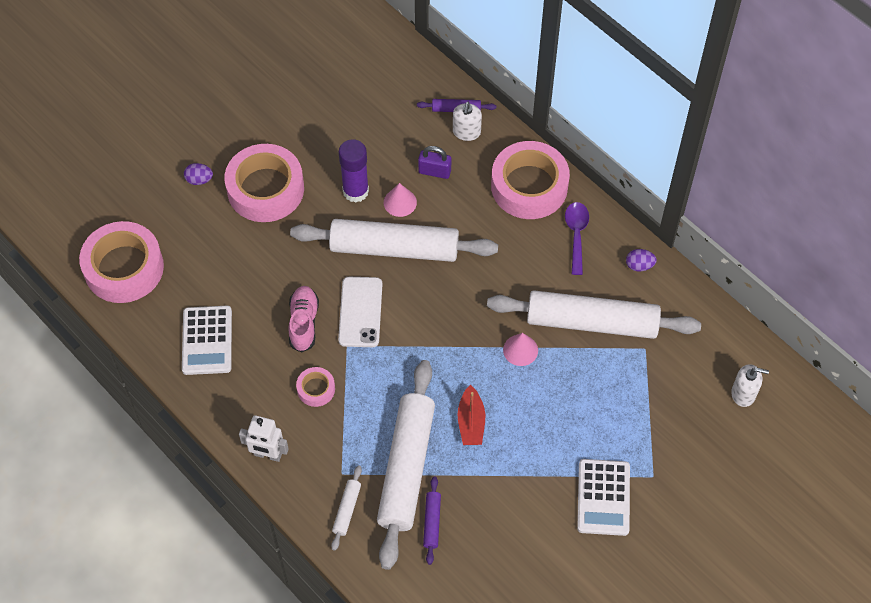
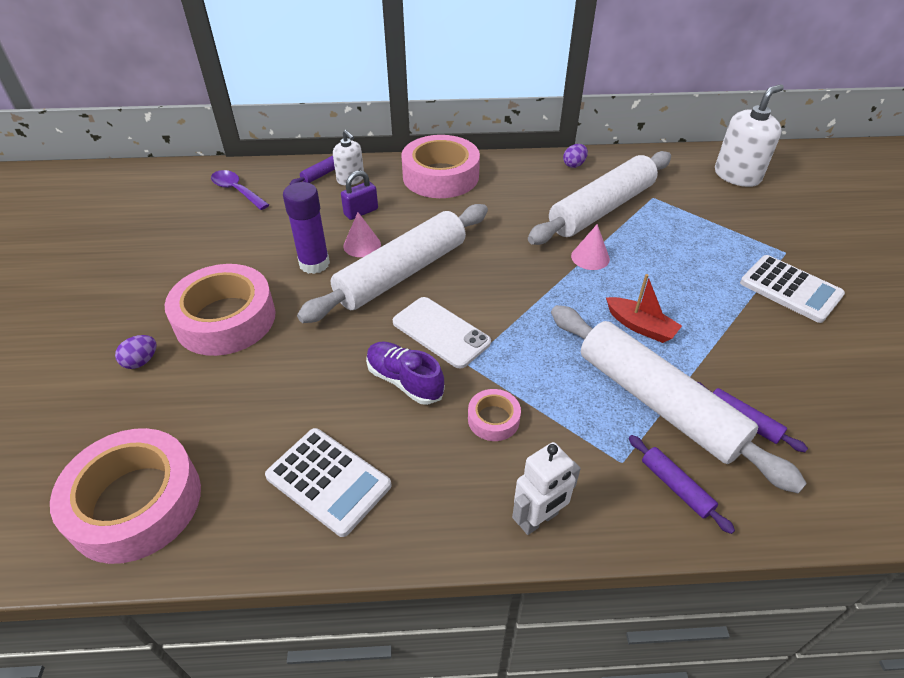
camera: 50 degrees left, 15 degrees down
(303, 323) = (404, 381): pink shoe -> purple shoe
(347, 510) = (676, 487): white rolling pin -> purple rolling pin
(576, 234) = (512, 177): purple spoon -> purple spoon (236, 190)
(743, 393) = (737, 175): white soap dispenser -> white soap dispenser, size x1.67

